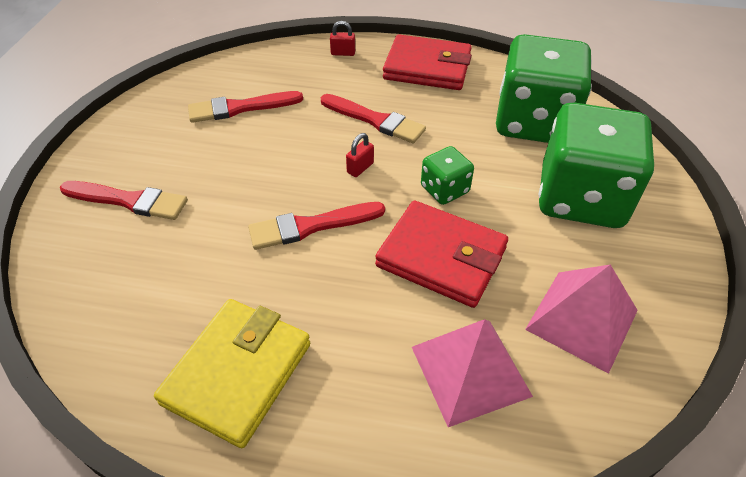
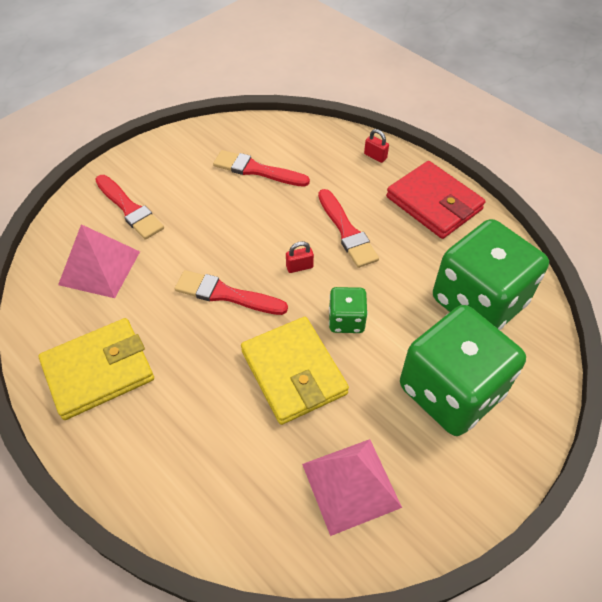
camera: 35 degrees right, 5 degrees up
(441, 257) = (293, 372): red wallet -> yellow wallet
(470, 370) = (237, 466): pink pyramid -> pink pyramid (100, 267)

